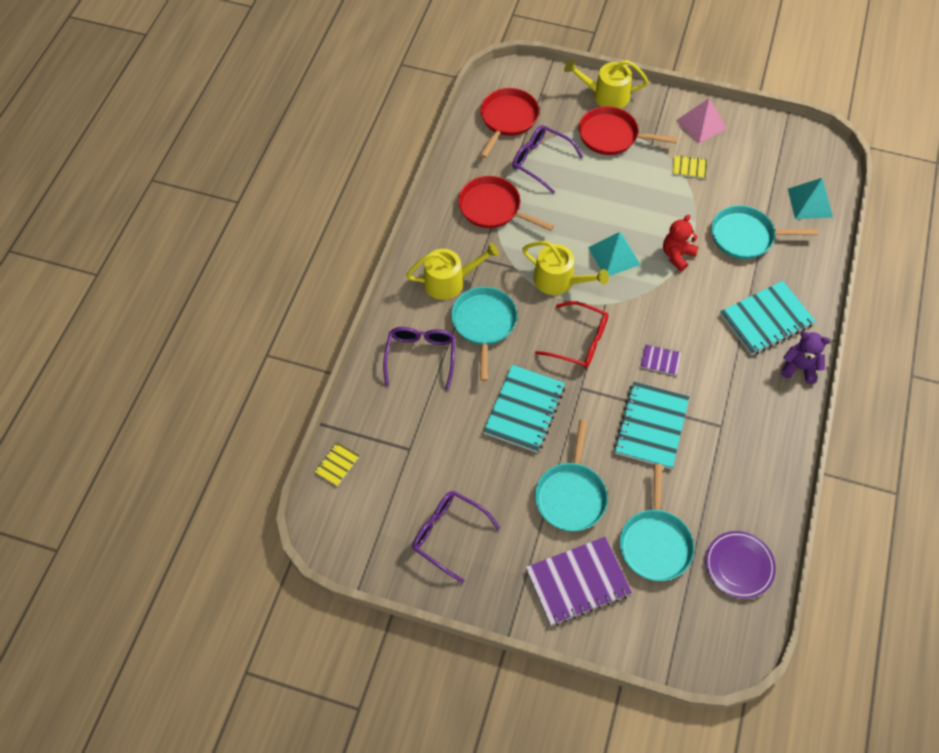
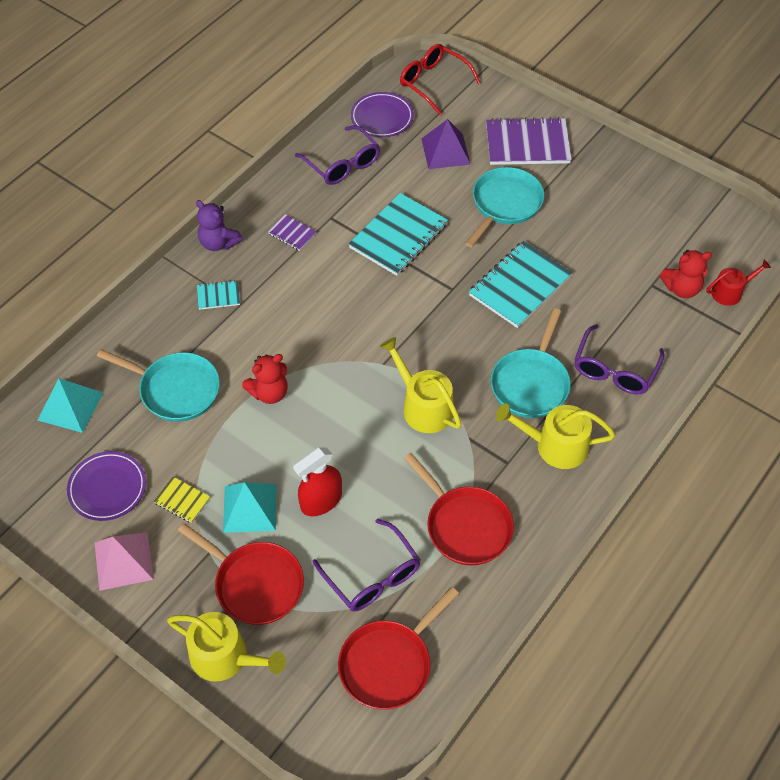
camera: 160 degrees left, 5 degrees down
(337, 464) = (730, 292): yellow notebook -> red watering can
(381, 453) = (681, 288): none -> red teddy bear
(448, 534) = (632, 206): purple glasses -> purple glasses (342, 164)
(579, 341) = (432, 334): red glasses -> red glasses (434, 83)
(597, 194) = (321, 501): none -> red spray bottle
(614, 256) = (343, 415): turquoise pyramid -> turquoise pyramid (249, 508)
(655, 543) = (445, 151): turquoise pan -> purple pyramid
(660, 360) = (355, 290): purple notebook -> purple notebook (292, 233)
(743, 160) = (107, 488): none -> purple plate
(766, 319) = (218, 296): turquoise notebook -> turquoise notebook, size x0.47

